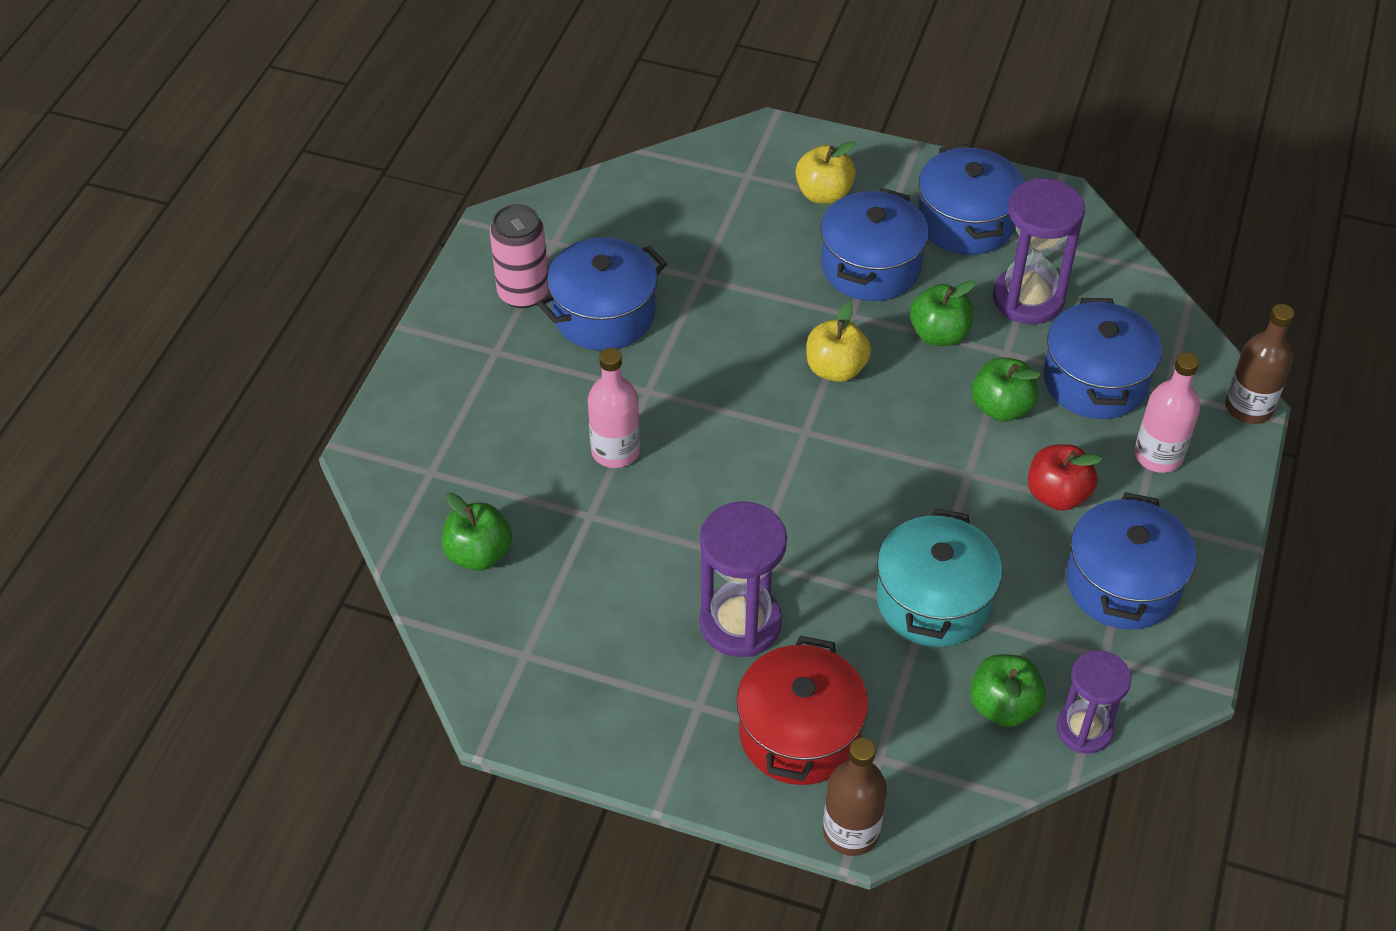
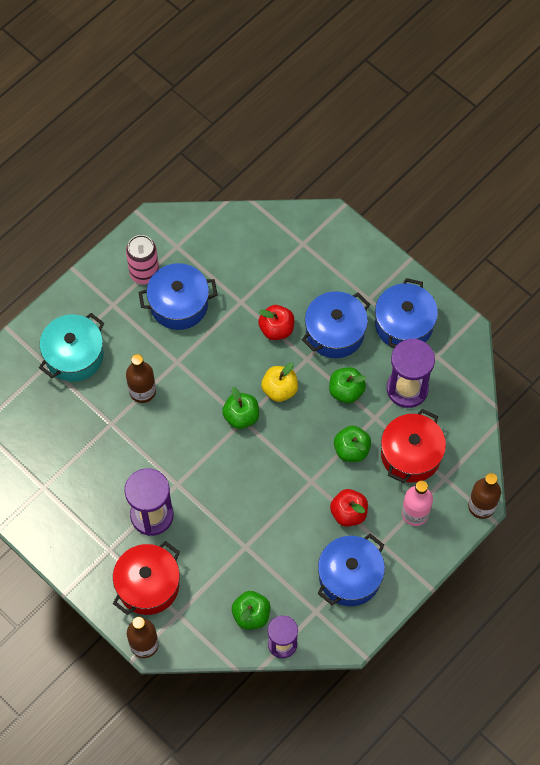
camera: 25 degrees right, 15 degrees up
(479, 554) = (48, 422): green apple -> green apple (241, 416)
(615, 451) = (142, 391): pink bottle -> brown bottle
(778, 293) = (276, 329): none -> red apple
(824, 194) = (337, 273): yellow apple -> none
(933, 600) = (251, 544): turquoise pot -> turquoise pot (74, 355)
(1095, 381) = (411, 455): blue pot -> red pot

